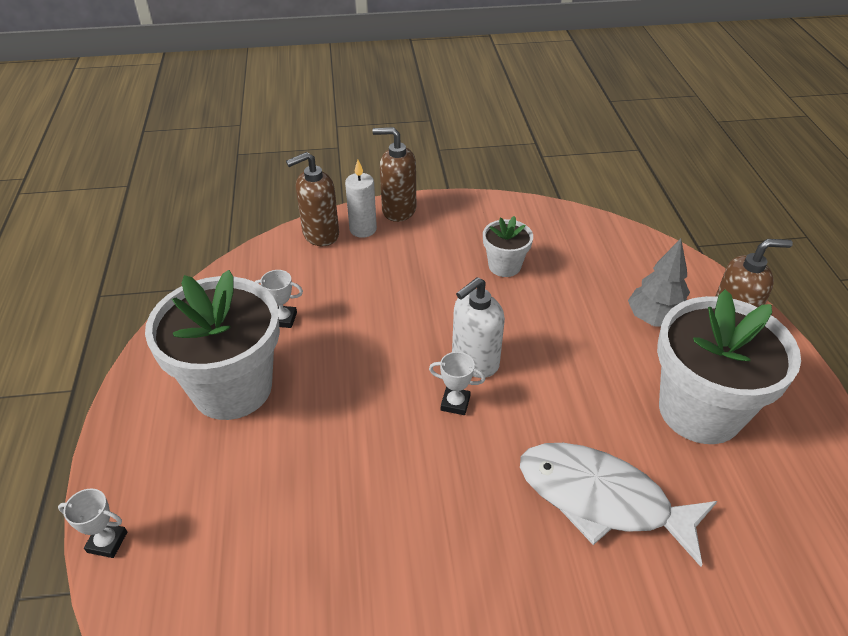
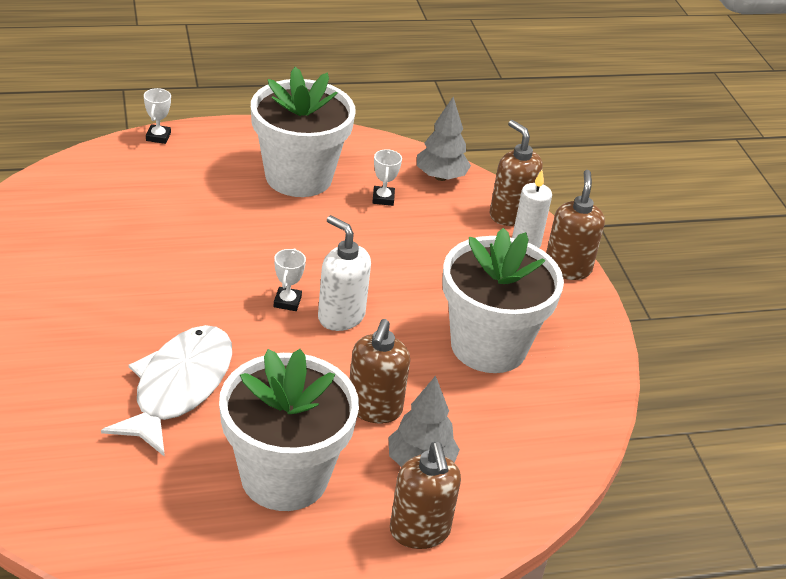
camera: 80 degrees right, 5 degrees down
(252, 274) = (440, 177): none -> grey tree
(504, 266) = (488, 346): white flower pot -> white flower pot, size x2.07
(598, 344) = (374, 409): none -> brown soap dispenser

